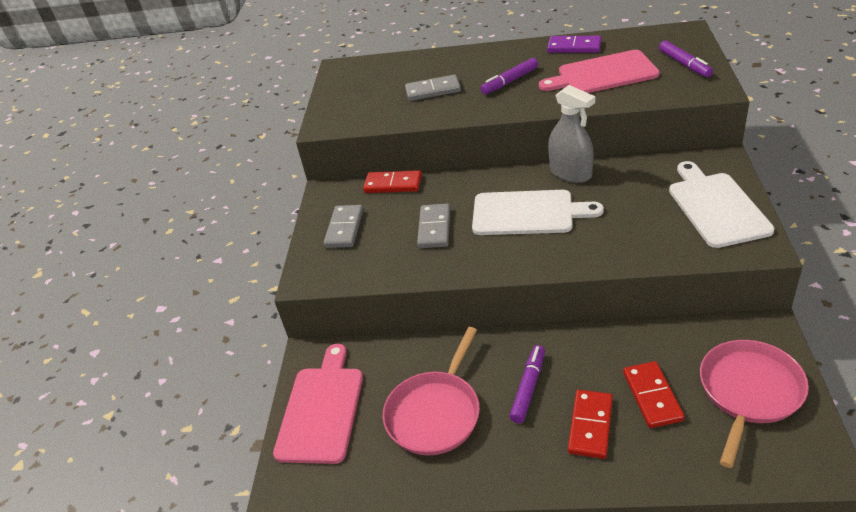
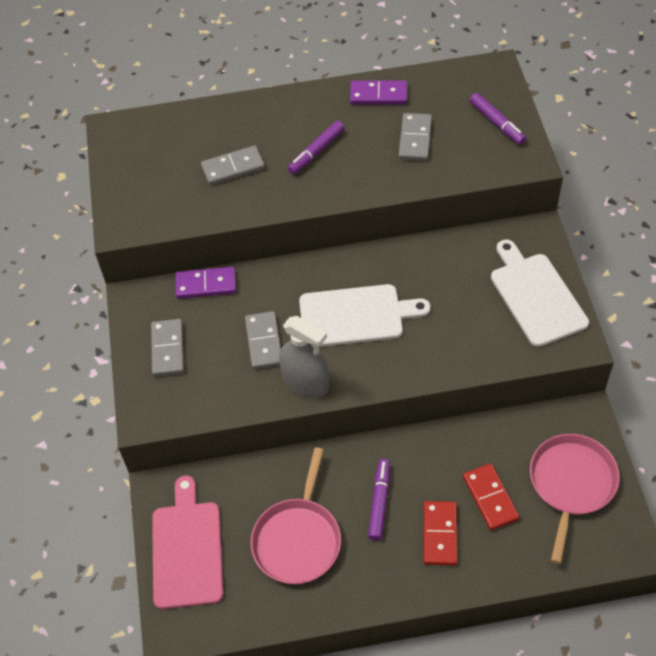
camera: 15 degrees left, 15 degrees up
(393, 184) = (206, 285): red domino -> purple domino
(570, 173) = (391, 259): grey spray bottle -> grey spray bottle (305, 382)
(603, 74) = (415, 139): pink cutting board -> grey domino

